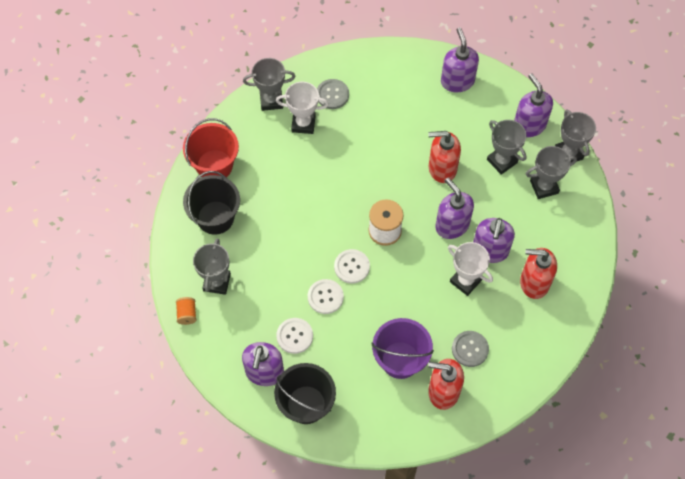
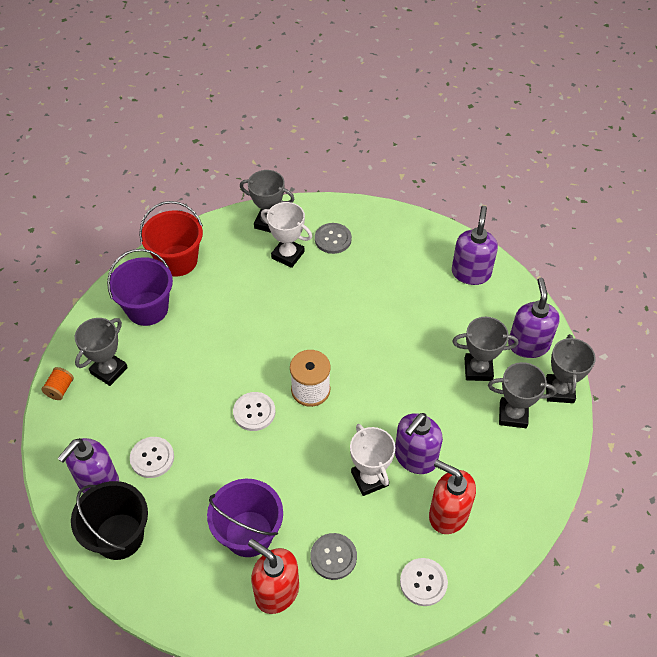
camera: 25 degrees right, 10 degrees down
(215, 217) = (147, 308): black bucket -> purple bucket
(325, 297) = (208, 431): white button -> white button (423, 582)
(442, 168) = (407, 351): red soap dispenser -> none
(452, 225) = (386, 413): purple soap dispenser -> none
(502, 161) = (478, 369): grey trophy -> grey trophy turned 75 degrees counterclockwise

